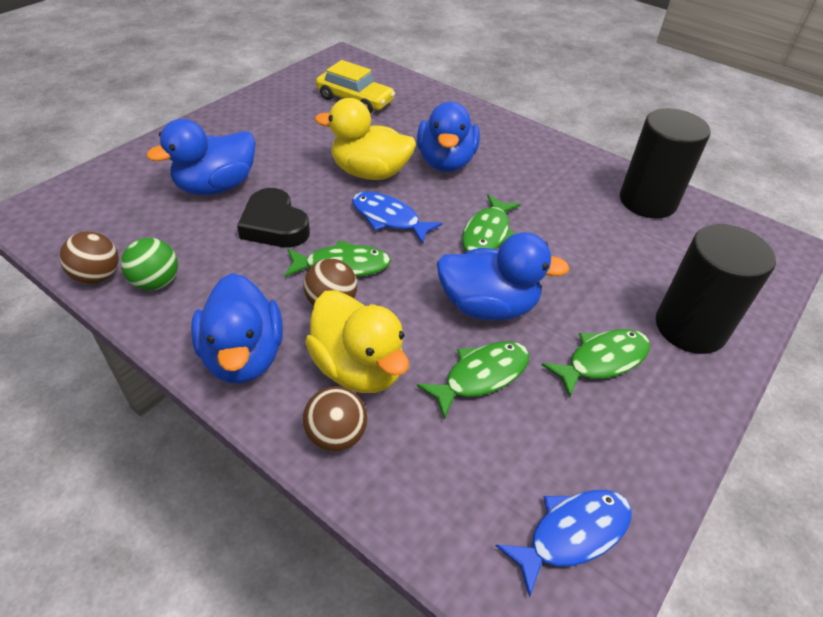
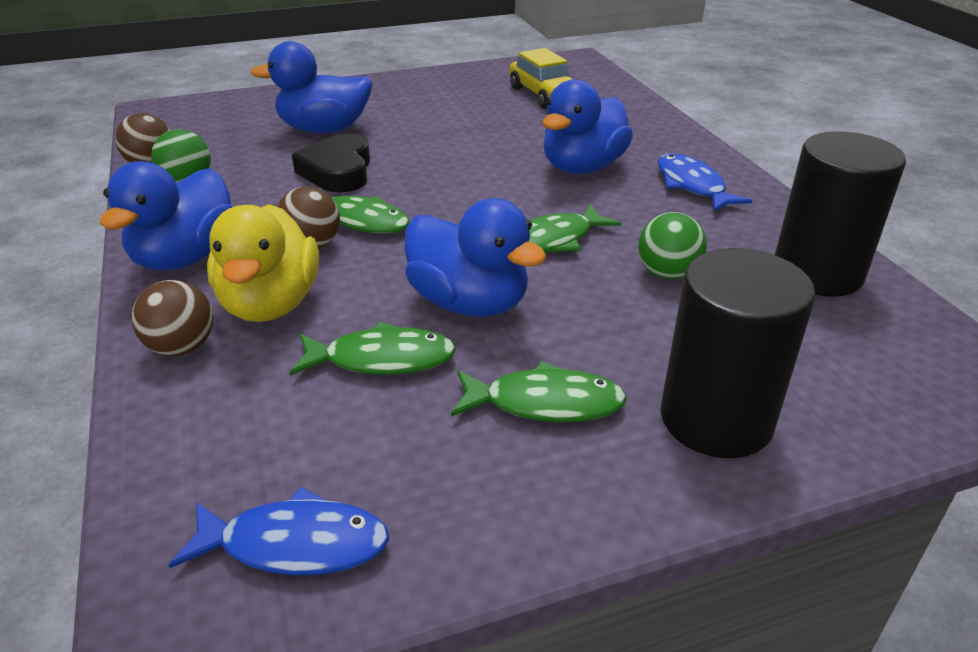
camera: 35 degrees right, 10 degrees down
(370, 173) = (485, 156): yellow duck -> none
(389, 218) = (456, 197): blue fish -> blue fish (692, 185)
(575, 233) = (667, 273): none -> green ball

